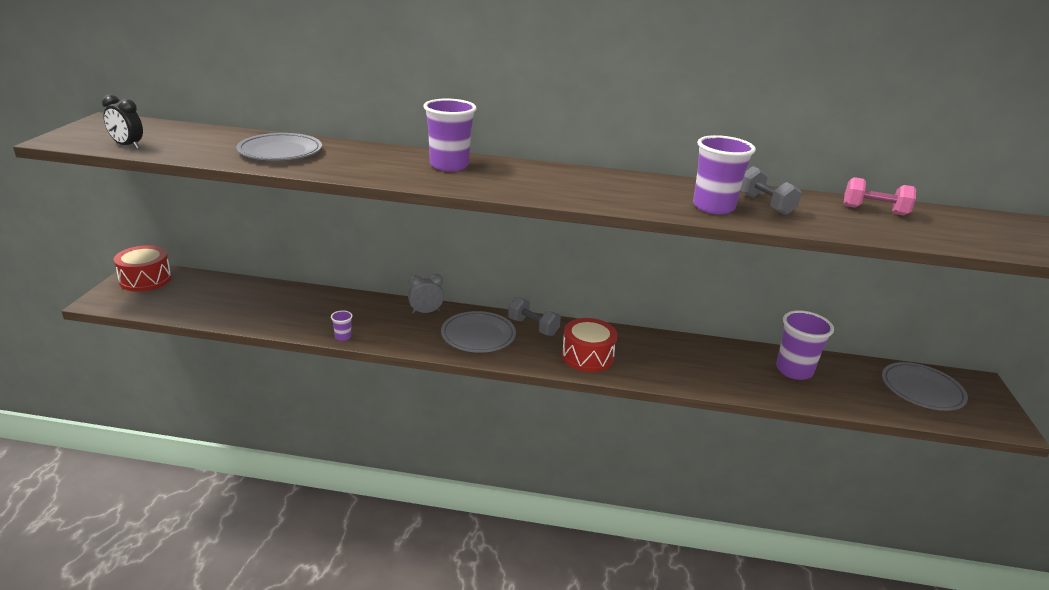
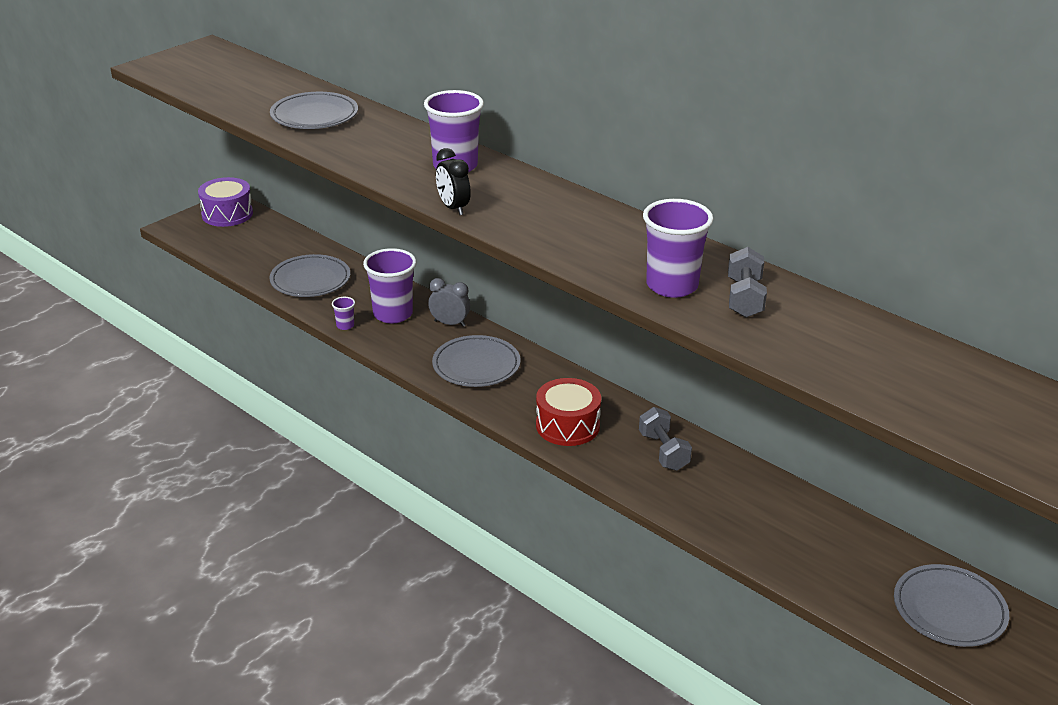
camera: 35 degrees right, 5 degrees up
(127, 146) = (194, 83): black clock -> black clock (453, 208)
(145, 279) = (227, 214): red drum -> purple drum
(276, 311) = (310, 280): none -> grey plate
(533, 327) = (545, 374): grey dumbbell -> grey dumbbell (663, 451)
(794, 370) = (800, 526): purple cup -> purple cup (393, 314)
(874, 210) = (881, 343): pink dumbbell -> none

